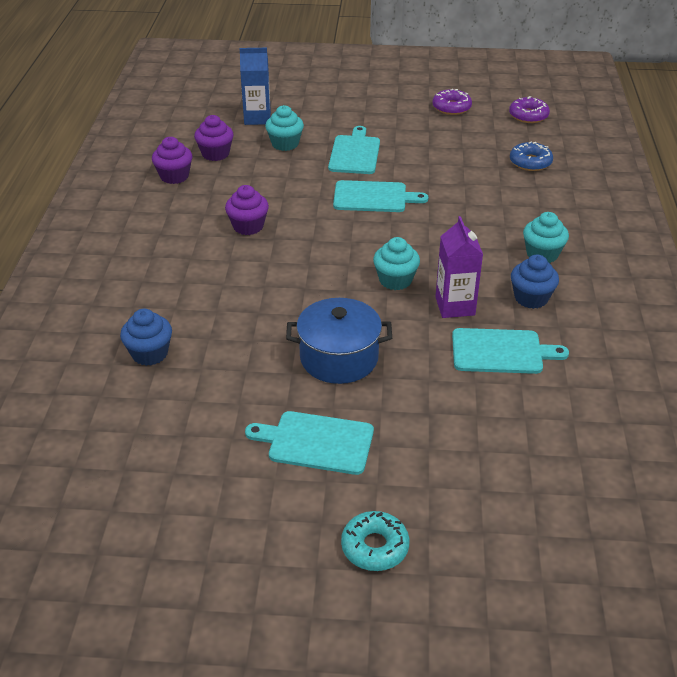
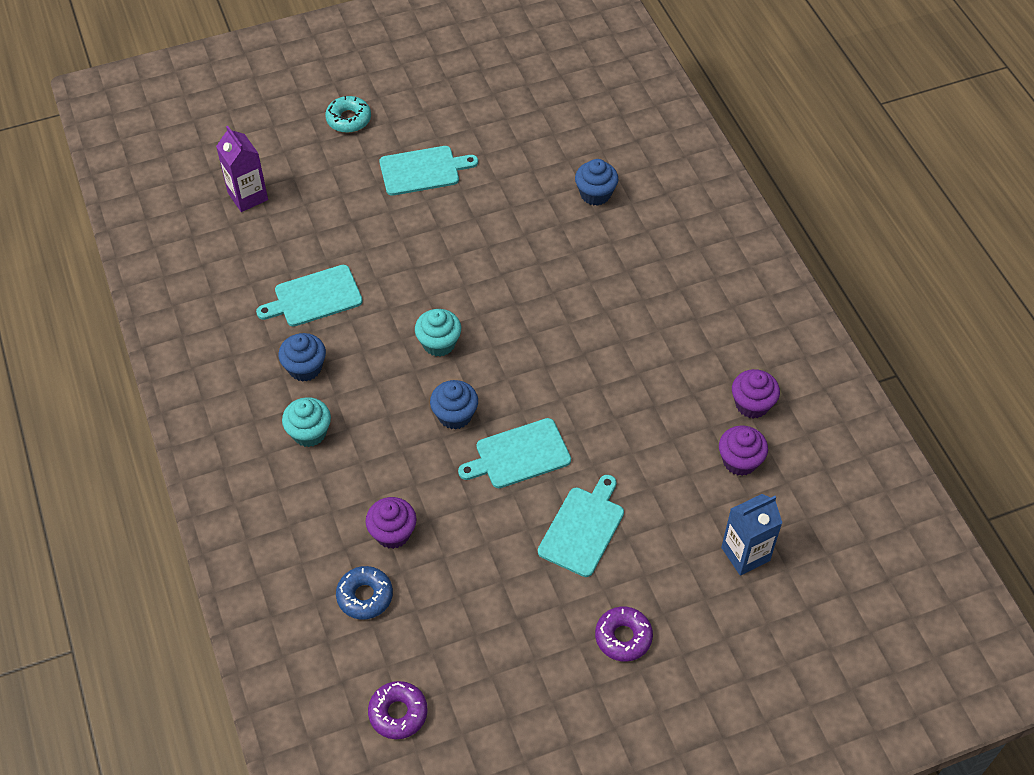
camera: 155 degrees right, 15 degrees up
(248, 226) = (619, 360): purple cupcake -> purple cupcake (393, 533)
(285, 144) = (675, 513): turquoise cupcake -> none
(339, 358) = (445, 243): blue pot -> none
(354, 153) = (583, 528): turquoise cutting board -> turquoise cutting board turned 135 degrees counterclockwise
(410, 231) = (455, 415): none -> blue cupcake
(451, 107) = (511, 690): purple donut -> purple donut (623, 637)
(455, 306) = (371, 332): purple carton -> purple carton (248, 196)

